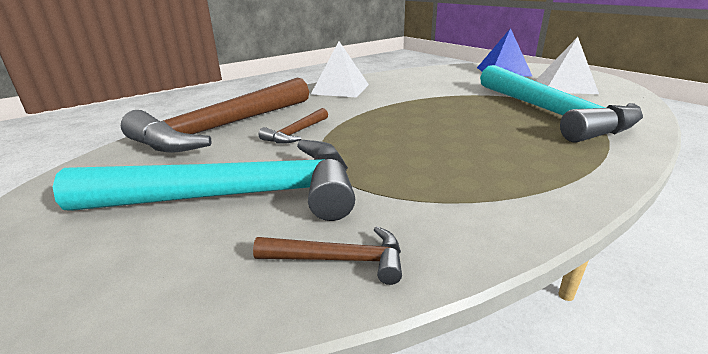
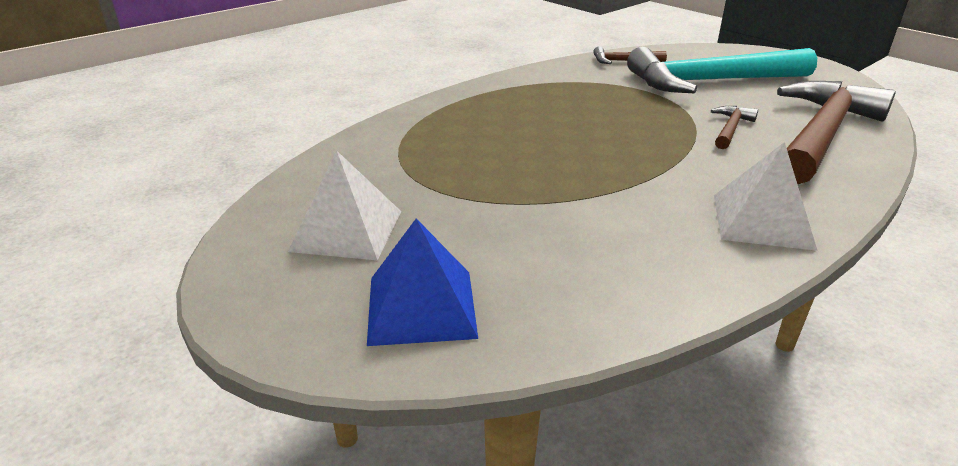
camera: 175 degrees right, 5 degrees up
(551, 113) = (436, 159): turquoise hammer -> none

